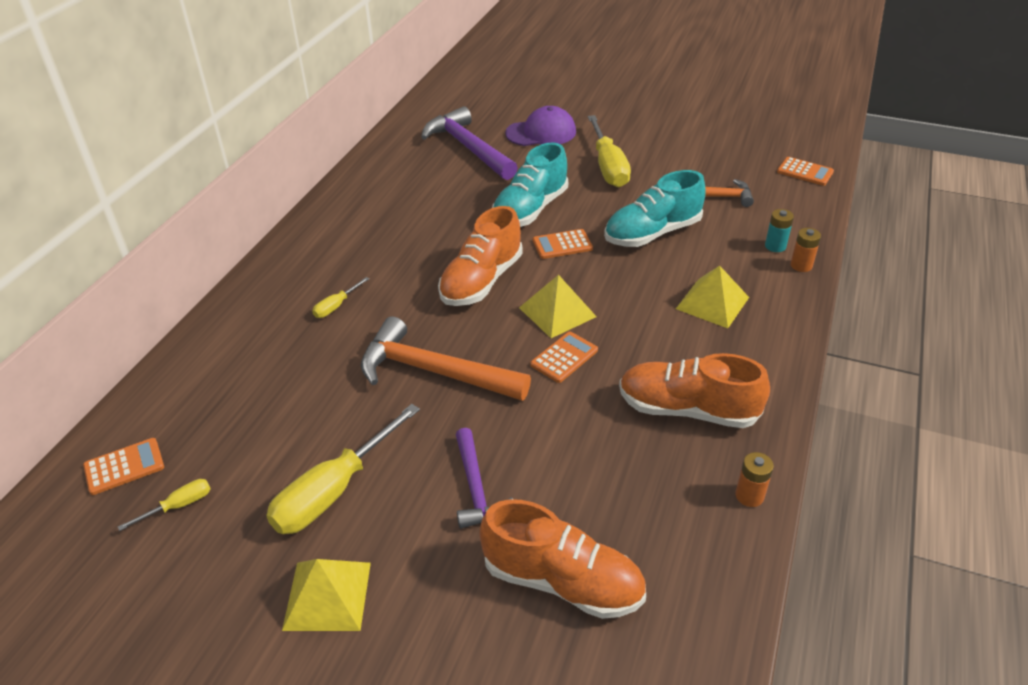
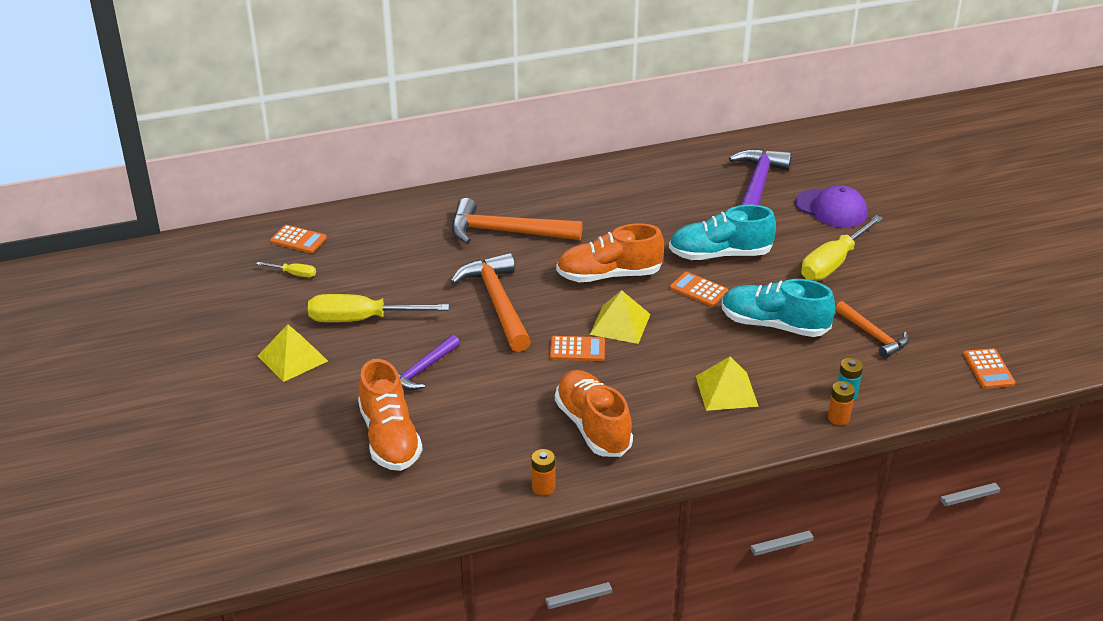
camera: 50 degrees right, 5 degrees down
(336, 306) = (506, 232): yellow screwdriver -> orange hammer

